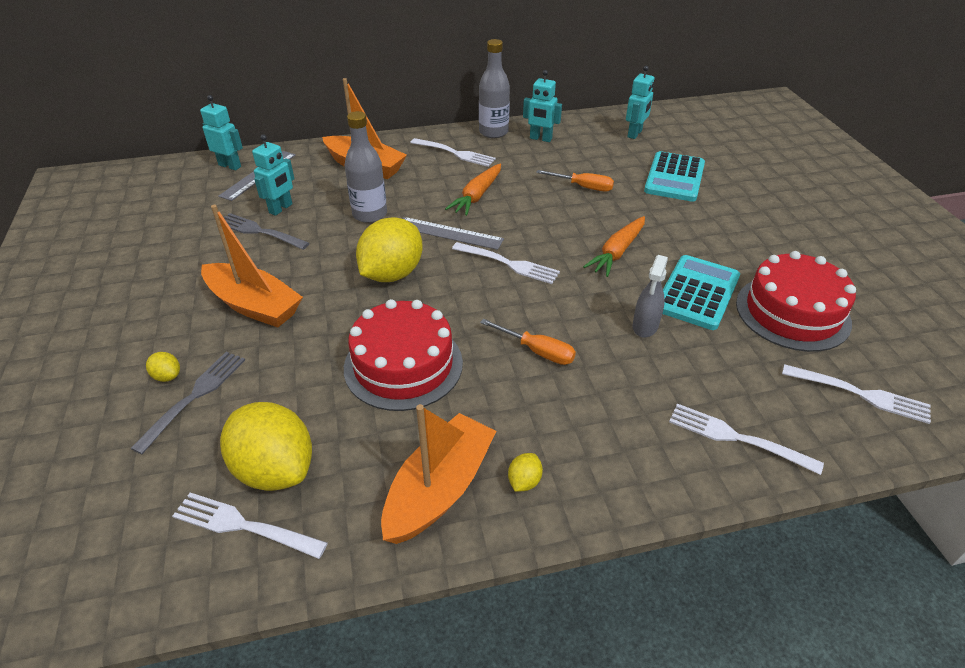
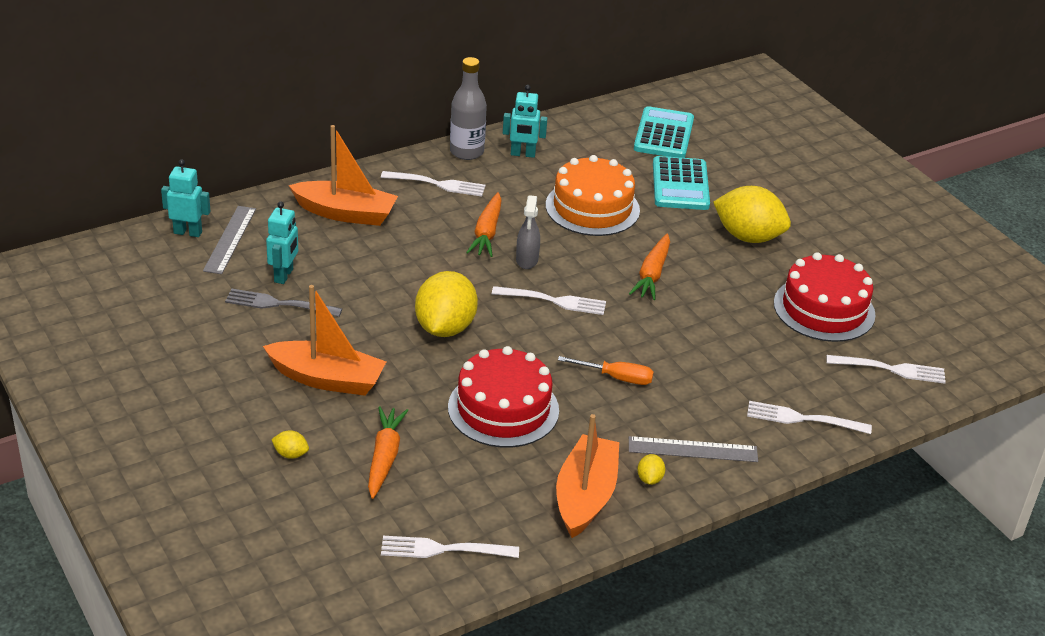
camera: 20 degrees left, 5 degrees down
(194, 397) = (330, 467): grey fork -> none
(253, 397) = (384, 457): none -> orange carrot
(275, 469) = (442, 507): yellow lemon -> yellow lemon (748, 237)
(370, 214) = (385, 269): grey bottle -> none
(449, 233) = (479, 278): grey ruler -> grey ruler (693, 449)
(583, 187) = (592, 208): orange screwdriver -> orange cake
(635, 134) = (622, 136): turquoise robot -> none
(645, 326) = (702, 341): grey spray bottle -> grey spray bottle (527, 260)
(697, 293) = (738, 303): turquoise calculator -> turquoise calculator (664, 134)

